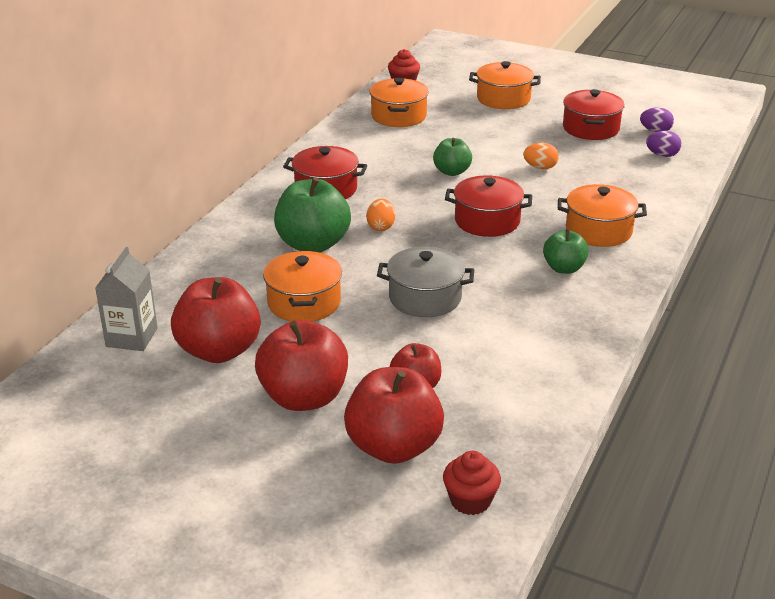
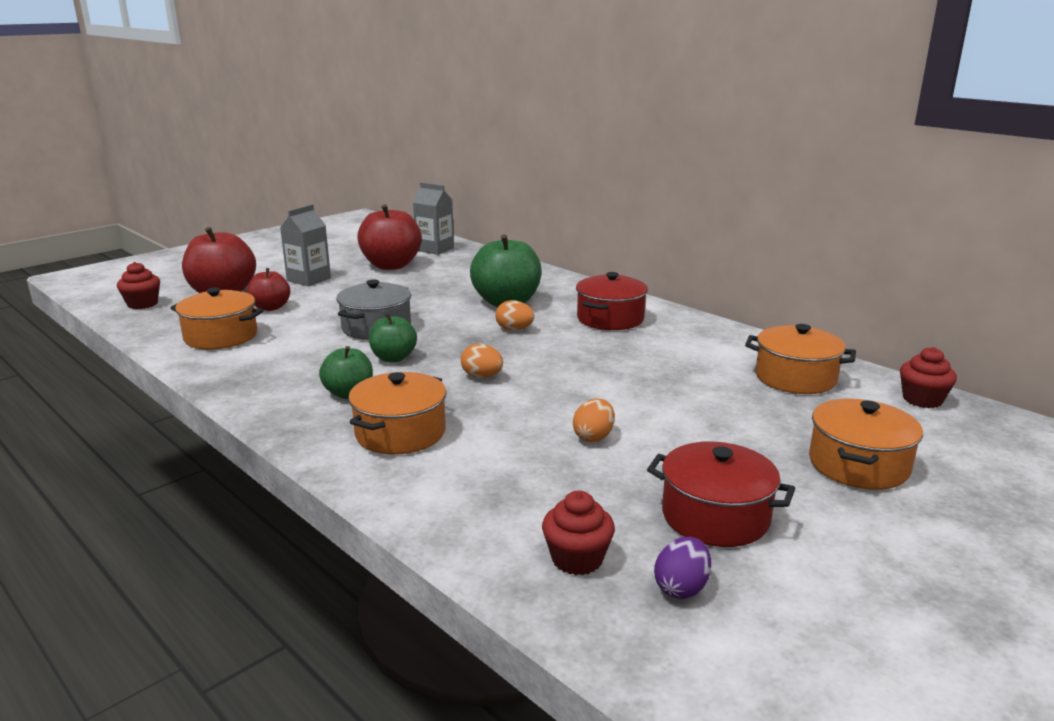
camera: 110 degrees right, 10 degrees down
(304, 303) = (420, 291): orange pot -> orange pot (221, 336)
(304, 397) = (309, 279): red apple -> grey carton
(452, 172) = (614, 380): green apple -> green apple (393, 358)
(487, 221) = (482, 377): red pot -> orange egg
(662, 155) = (577, 559): purple egg -> red cupcake

